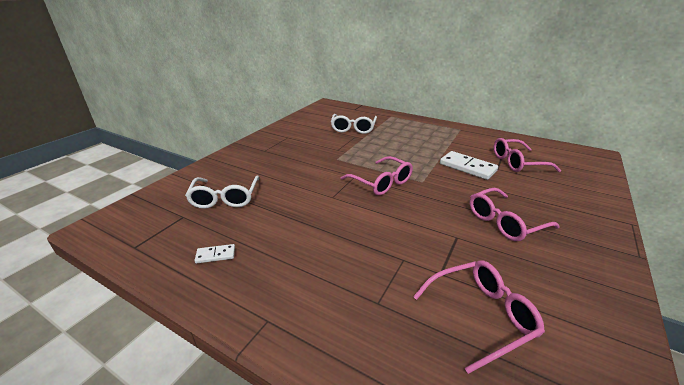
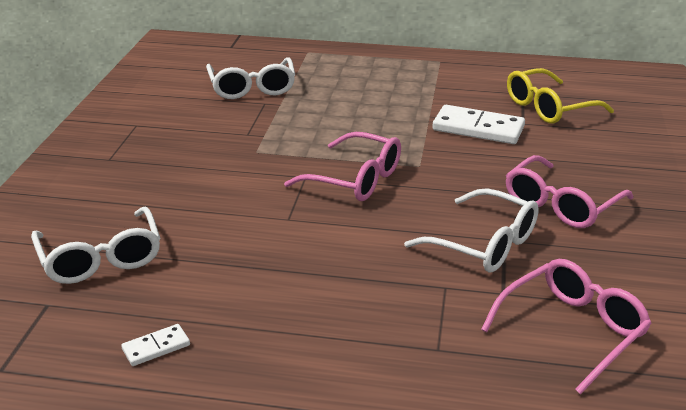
camera: 20 degrees left, 0 degrees up
(441, 237) = (484, 244): none -> white glasses
(517, 162) = (549, 107): pink glasses -> yellow glasses

